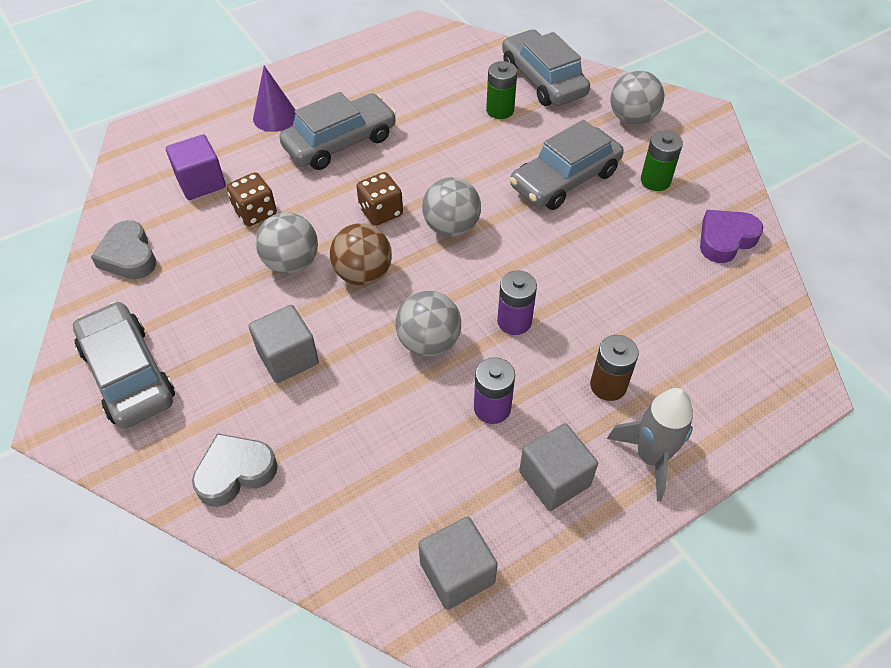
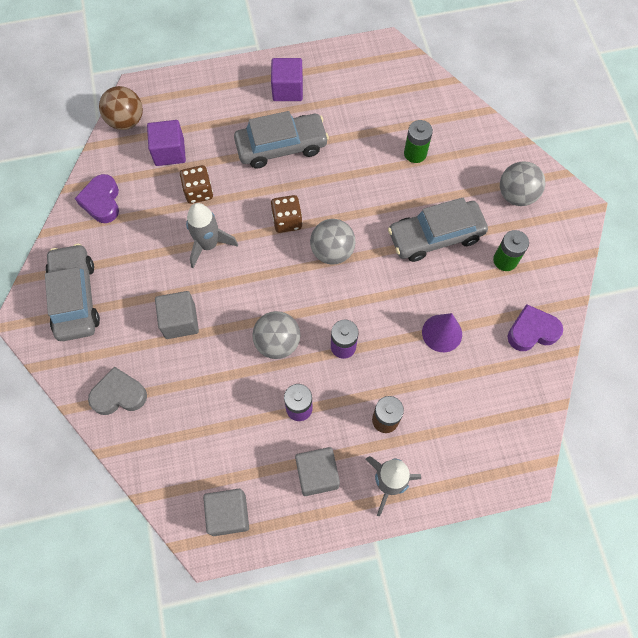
camera: 20 degrees right, 15 degrees up
(129, 256) = (102, 202): grey heart -> purple heart
(275, 117) = (242, 106): purple cone -> purple cone (442, 333)
(291, 263) = (208, 245): grey ball -> grey rocket
(323, 89) = (287, 90): none -> purple cube
(363, 274) = (254, 271): brown ball -> brown ball (126, 121)
(543, 80) = (463, 133): grey car -> none

